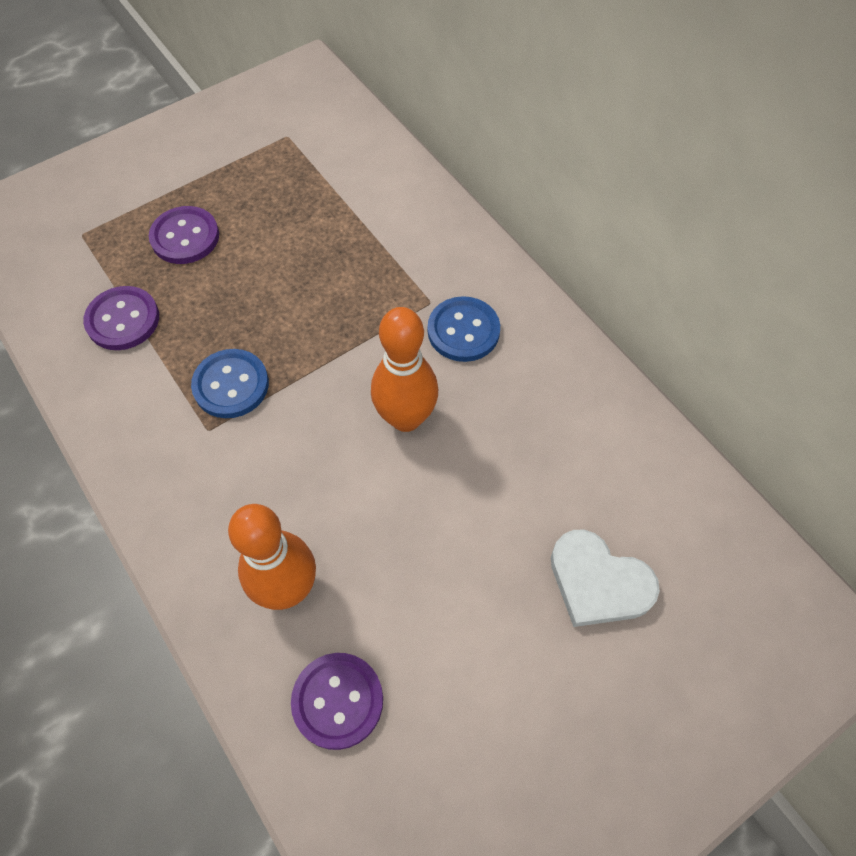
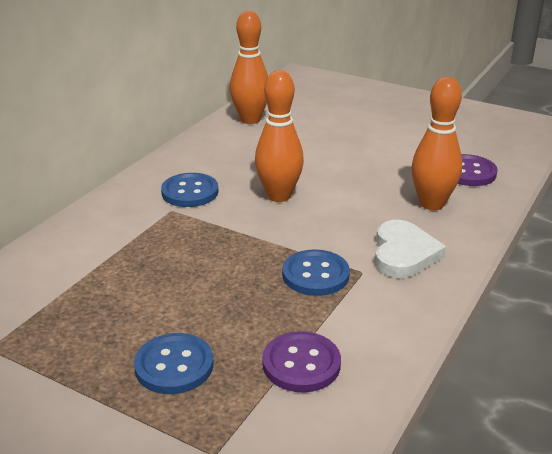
camera: 115 degrees left, 30 degrees down
(185, 237) = (174, 366): purple button -> blue button
(598, 582) = (327, 122): white heart -> white heart (403, 253)
(651, 474) = (250, 120): none -> orange bowling pin

